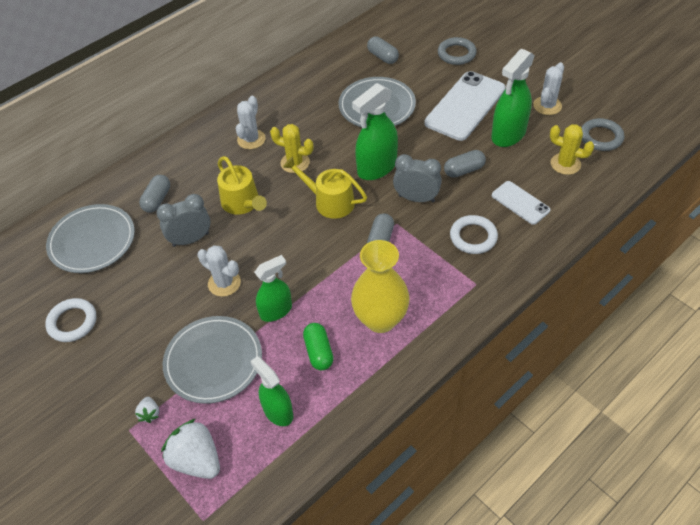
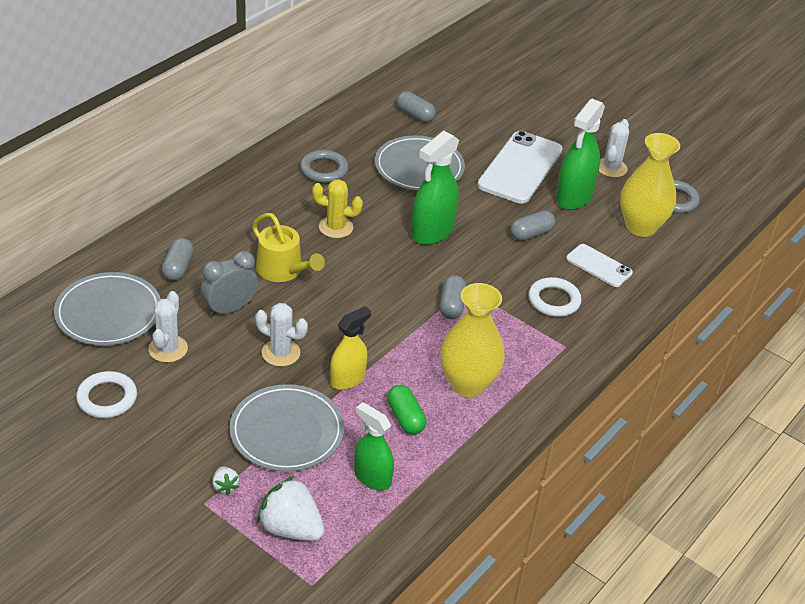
camera: 15 degrees left, 10 degrees down
(251, 139) = (277, 203): white cactus -> white cactus (168, 349)
(276, 311) = (348, 379): green spray bottle -> yellow spray bottle
(330, 202) = (385, 267): yellow watering can -> none
(416, 198) = (483, 263): grey clock -> none
(456, 54) = (500, 113): grey ring -> grey ring (324, 170)
(565, 164) = (641, 227): yellow cactus -> yellow vase

